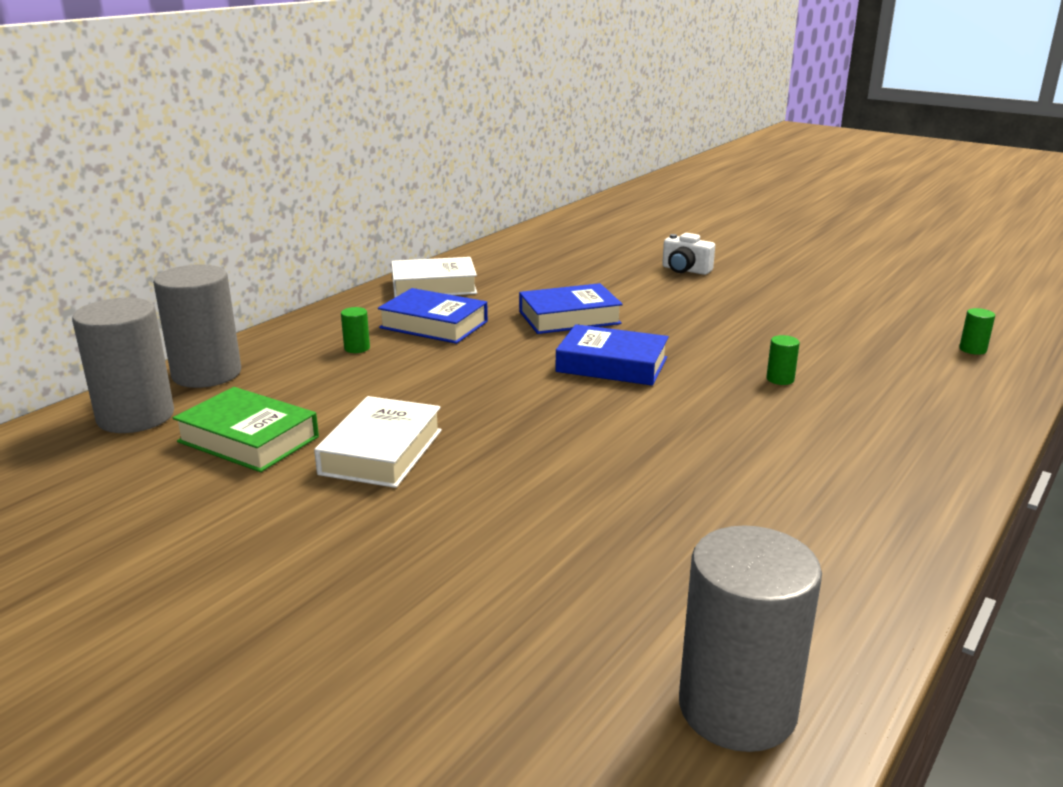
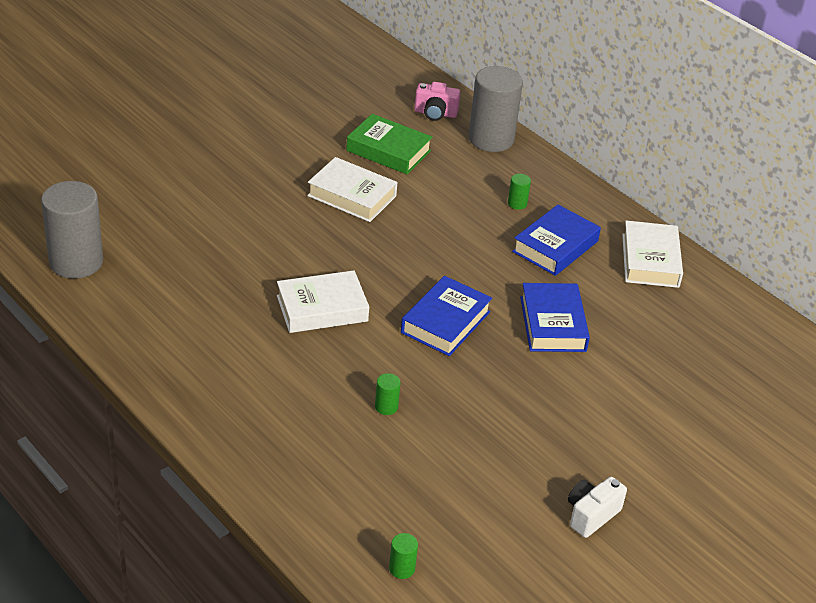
camera: 100 degrees right, 15 degrees up
(136, 416) = (435, 113): grey cylinder -> pink camera
(248, 439) = (388, 150): green book -> green book turned 75 degrees clockwise
(651, 437) = (322, 308): none -> white book
(685, 270) = (672, 442): white camera -> white camera (591, 515)

